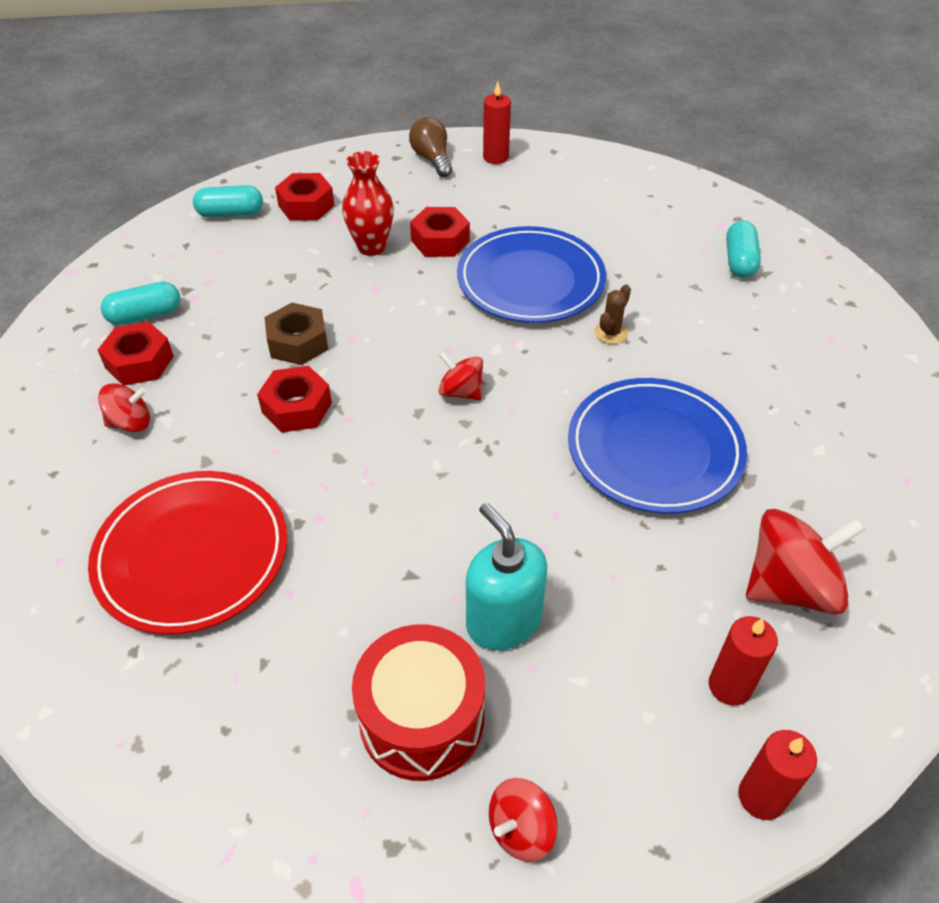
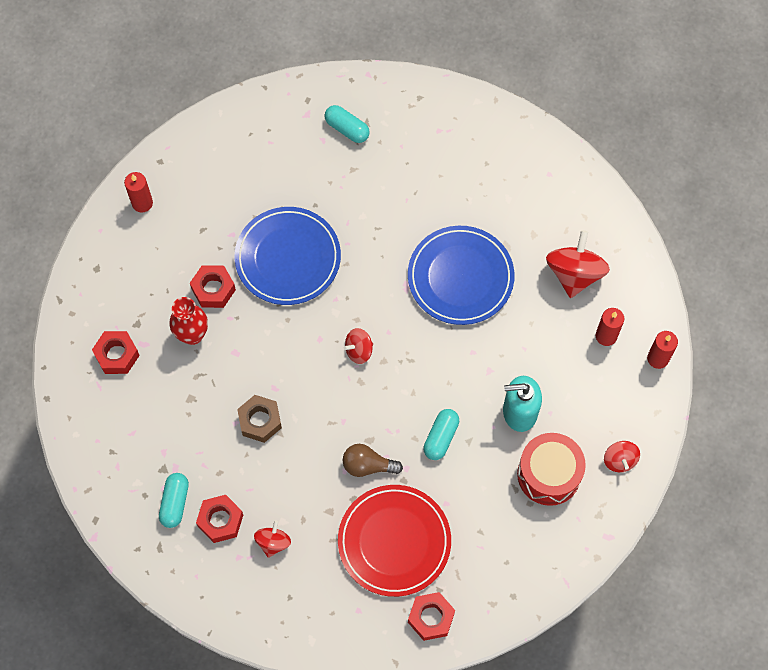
camera: 60 degrees left, 20 degrees up
(230, 213) = (93, 409): turquoise capsule -> turquoise capsule (441, 437)
(297, 408) = (317, 445): red nut -> red nut (431, 618)
(432, 159) = (116, 246): brown light bulb -> brown light bulb (368, 465)
(611, 333) = (362, 242): brown cactus -> none

